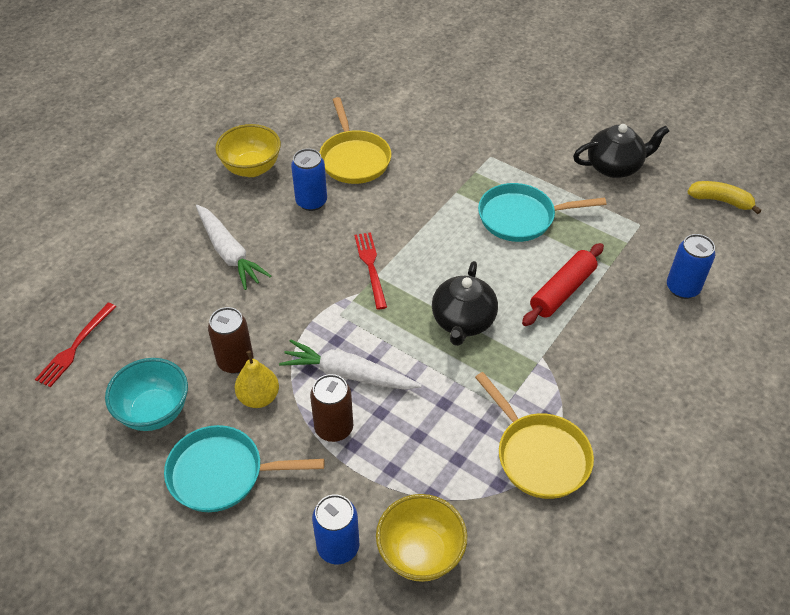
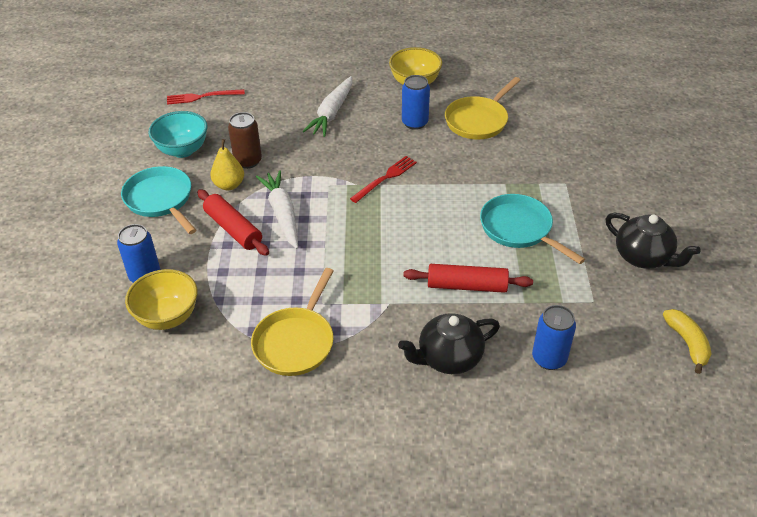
camera: 55 degrees right, 5 degrees down
(334, 428) = (233, 229): brown can -> red rolling pin
(463, 321) = (381, 246): black teapot -> black teapot (448, 358)

